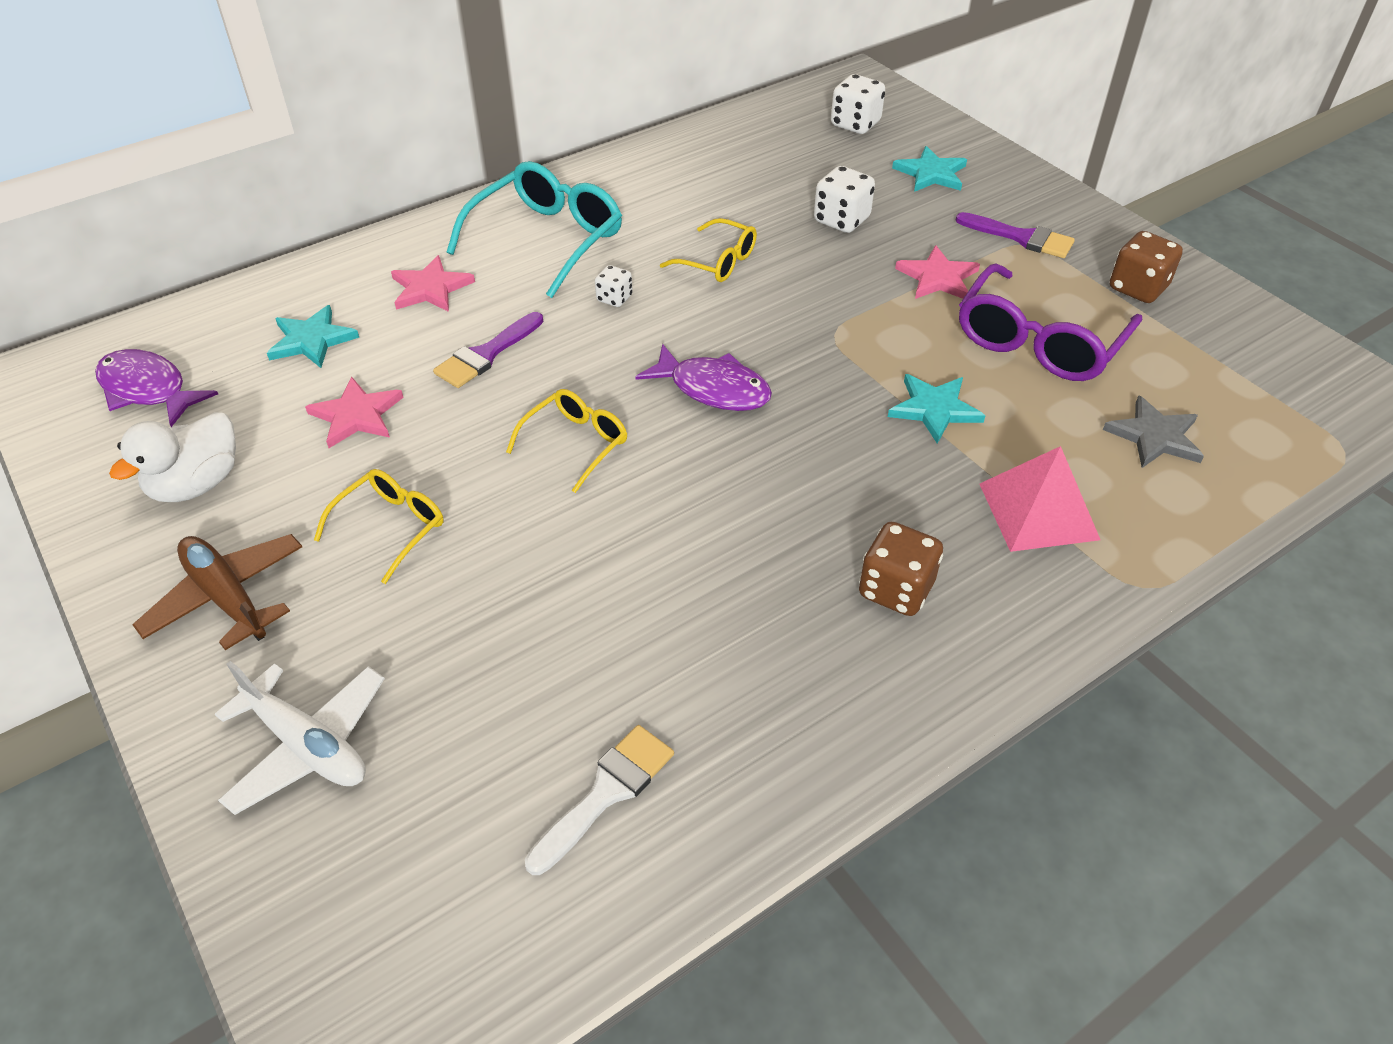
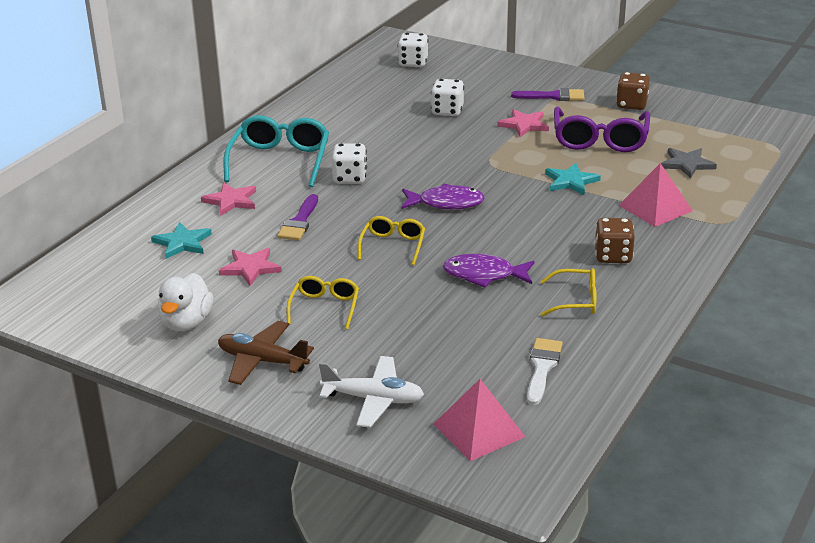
camera: 25 degrees left, 15 degrees down
(148, 390) = (102, 292): purple fish -> purple fish (484, 275)
(403, 891) = (478, 430): none -> pink pyramid
(614, 298) = (350, 178): white dice -> white dice, size x1.70
(718, 262) = (394, 147): yellow glasses -> yellow glasses (576, 301)
(931, 173) = (478, 77): turquoise star -> none

